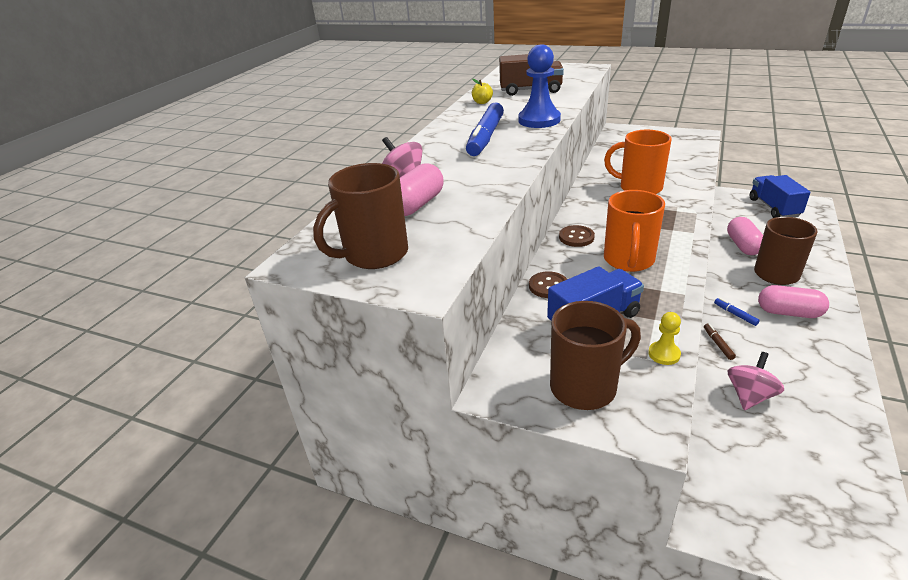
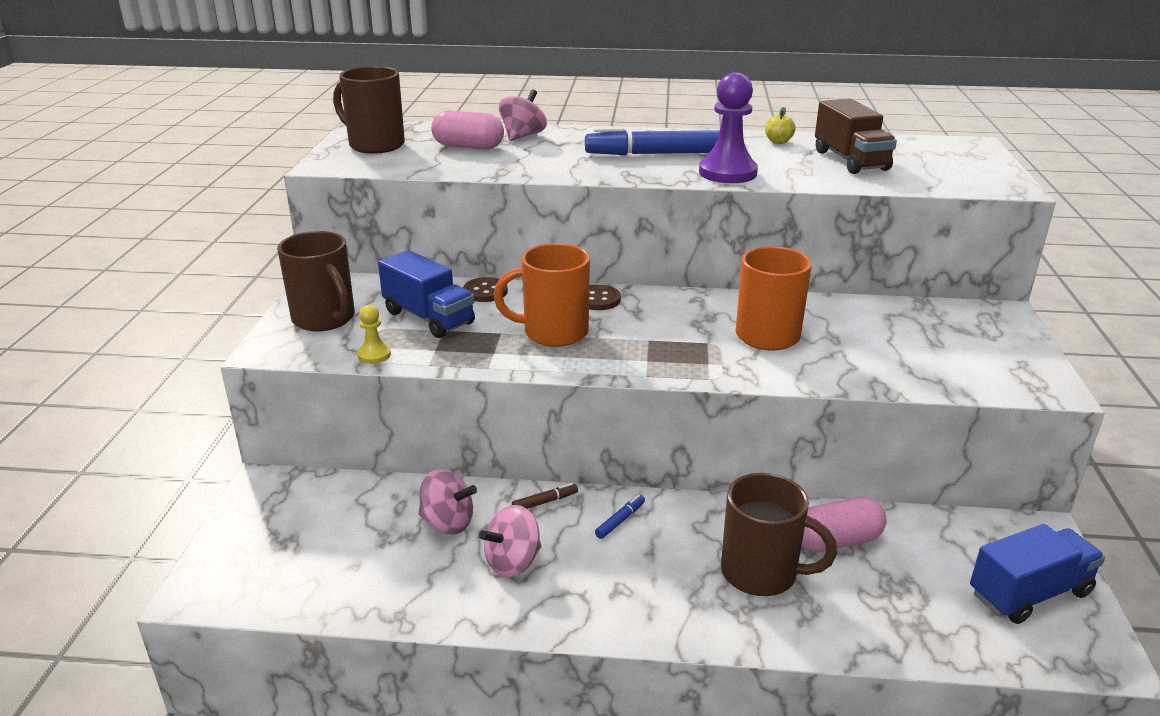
camera: 70 degrees right, 5 degrees down
(539, 120) = (727, 173): blue pawn -> purple pawn
(789, 312) = (645, 575): pink capsule -> none
(789, 366) = (513, 562): none -> pink spinning top

